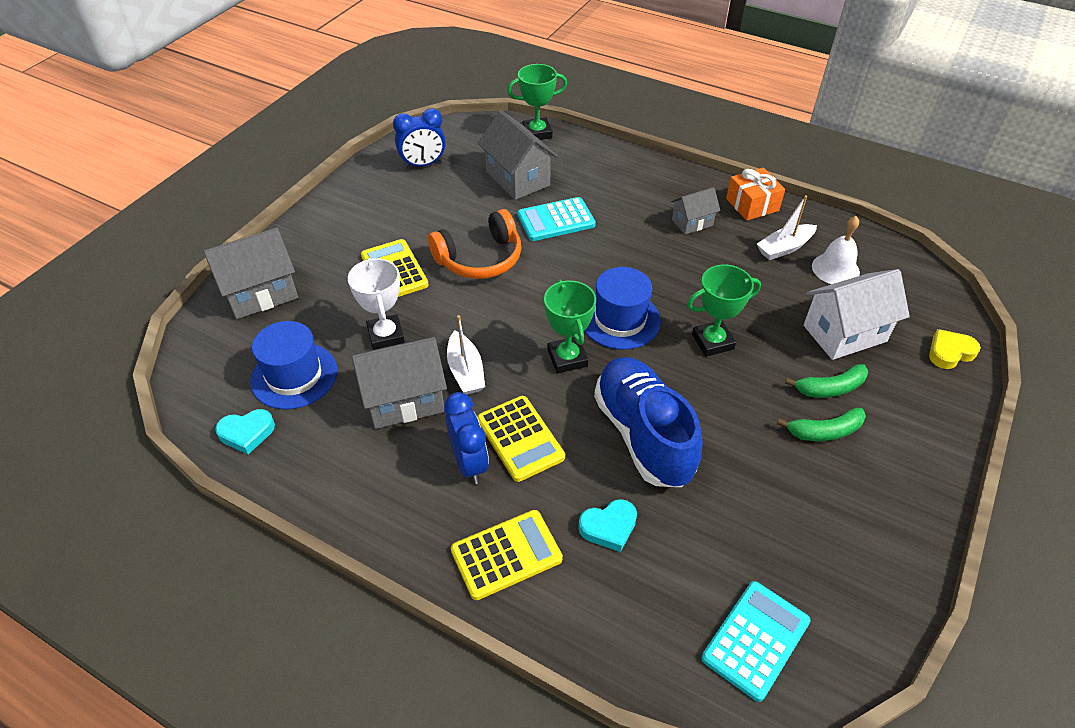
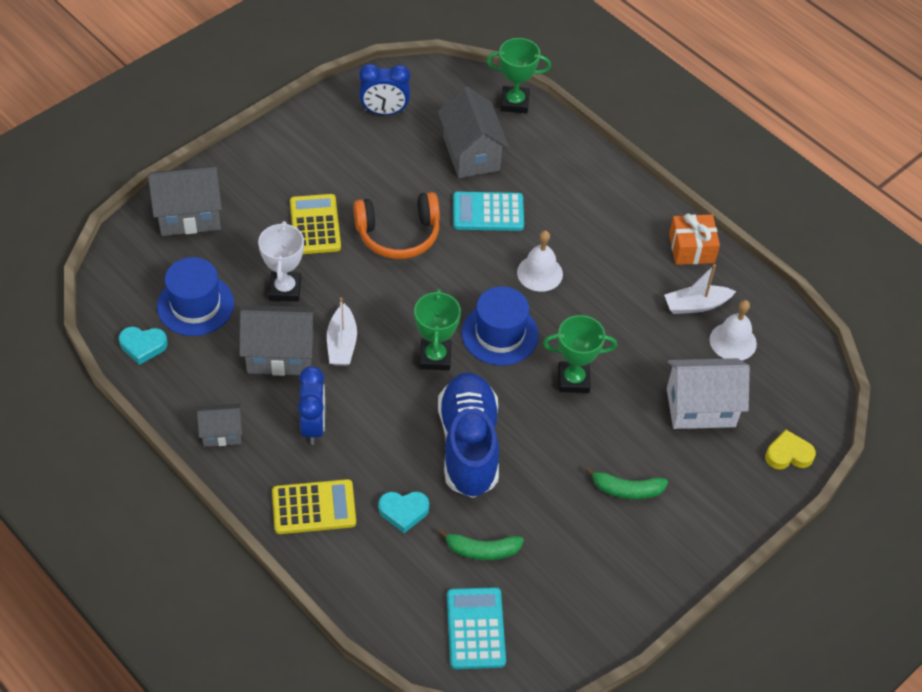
camera: 15 degrees right, 5 degrees up
(520, 438) = (363, 417): yellow calculator -> none
(629, 257) = (539, 273): none -> white bell
(692, 222) = (620, 252): grey house -> grey house (222, 433)
(755, 640) = (476, 628): turquoise calculator -> turquoise calculator turned 60 degrees counterclockwise
(830, 388) = (655, 454): green banana -> green banana (482, 550)

